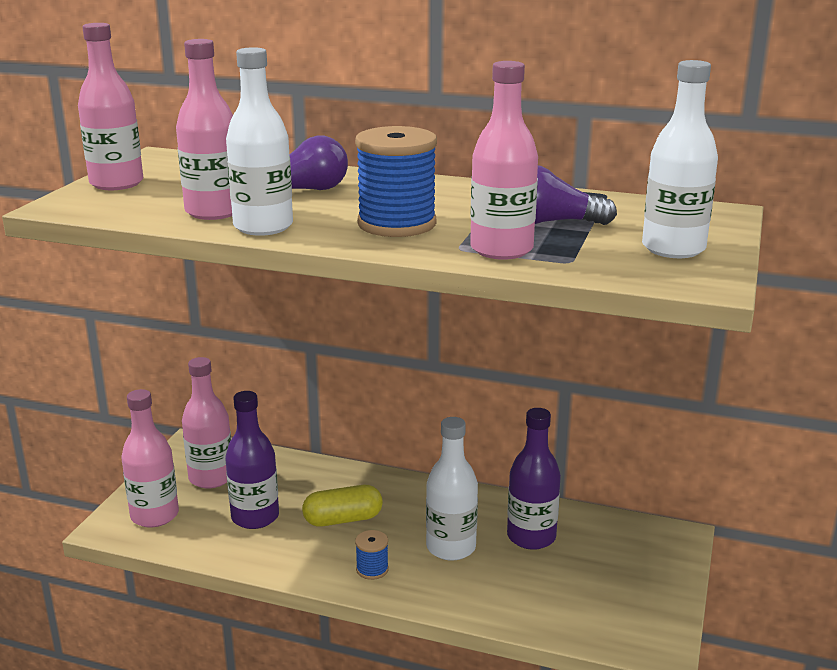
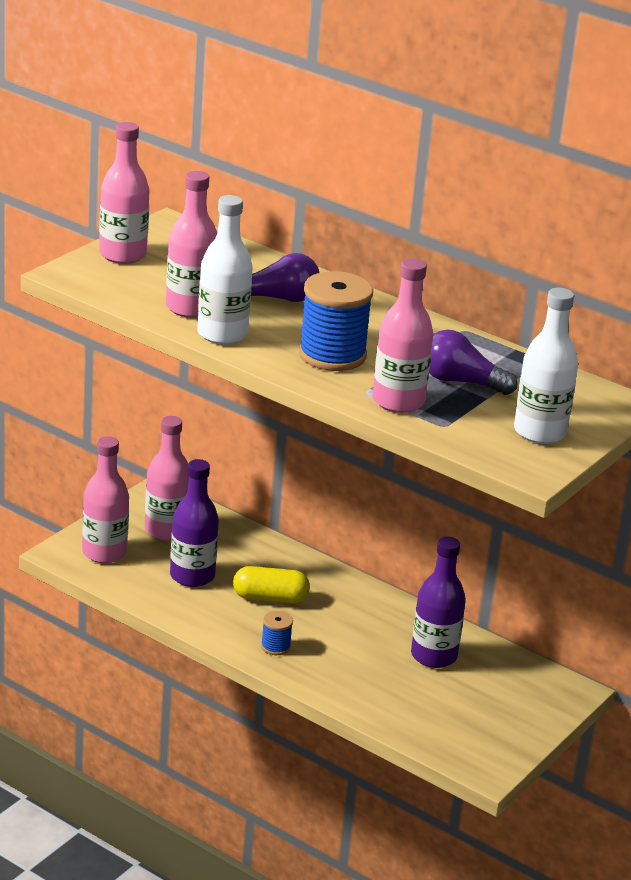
camera: 15 degrees right, 5 degrees up
(451, 547) = (355, 646): white bottle -> none

